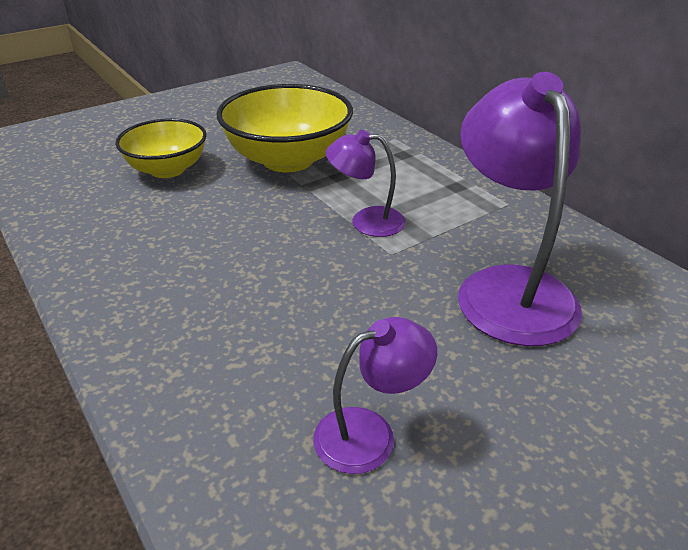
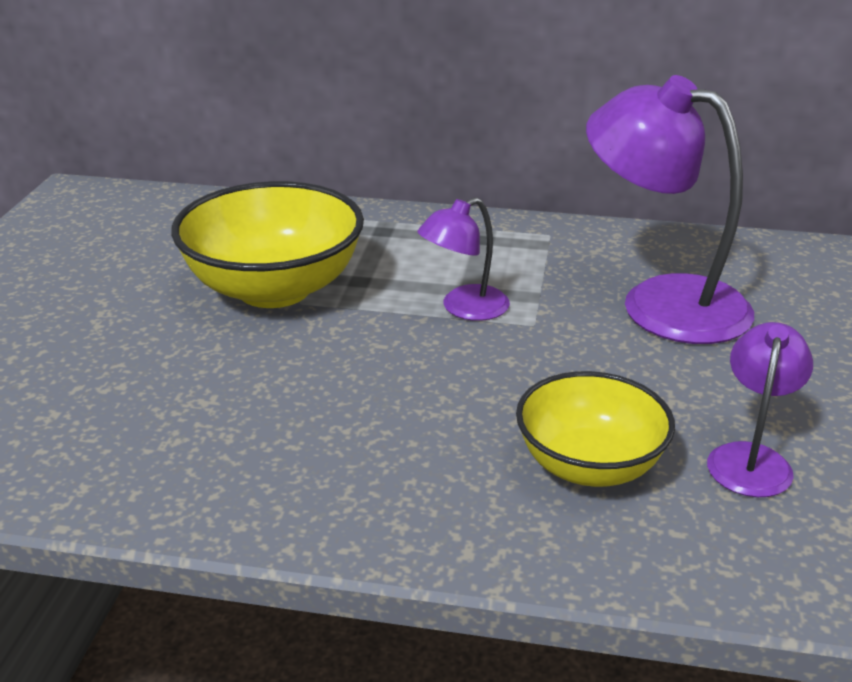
camera: 45 degrees left, 5 degrees down
(167, 169) = (147, 366): yellow bowl -> yellow bowl (589, 466)

